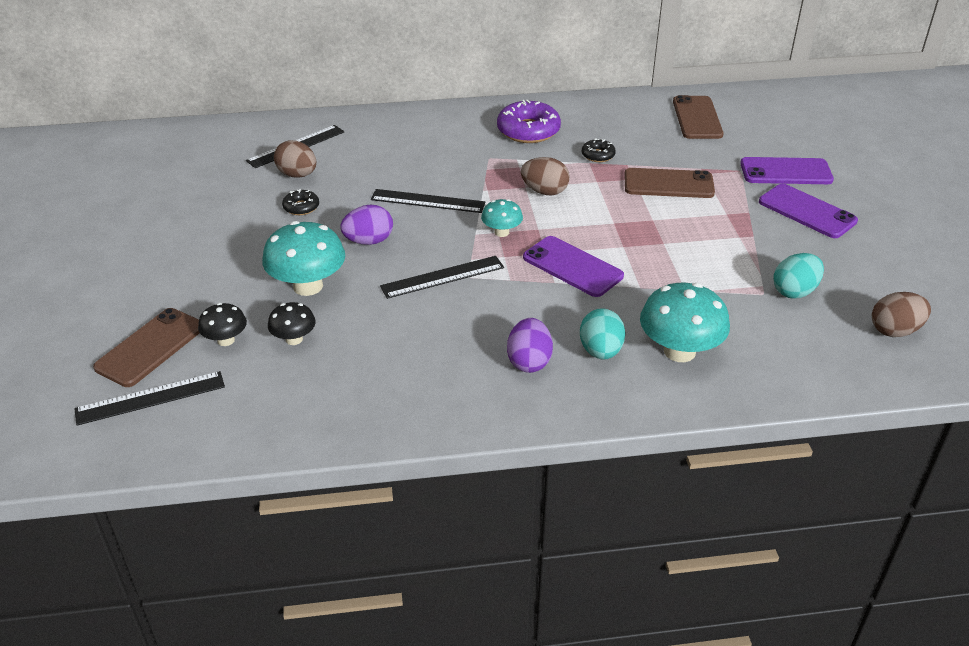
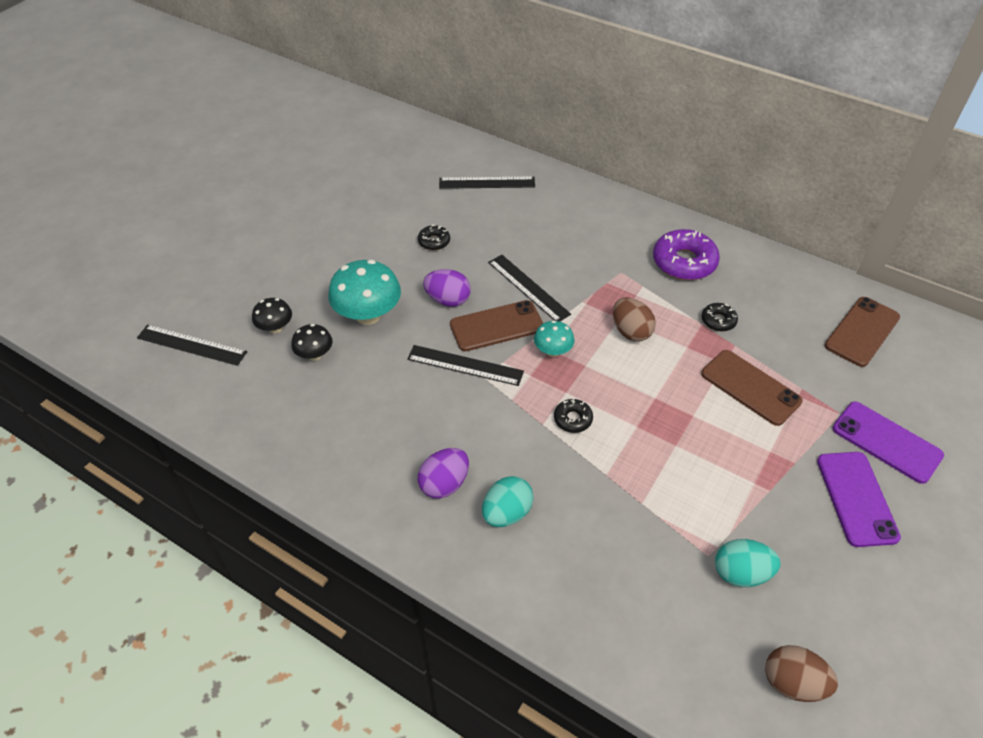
camera: 40 degrees right, 10 degrees up
(150, 347) = (229, 305): brown phone -> brown phone (496, 326)
(297, 175) = (461, 210): brown egg -> none
(572, 267) = (573, 419): purple phone -> black donut
(679, 351) = (568, 558): turquoise mushroom -> none

